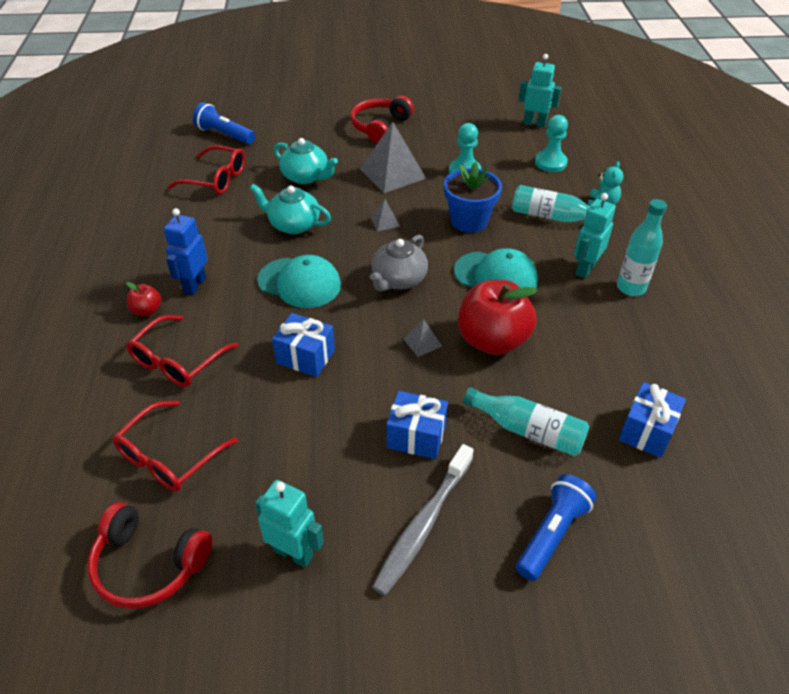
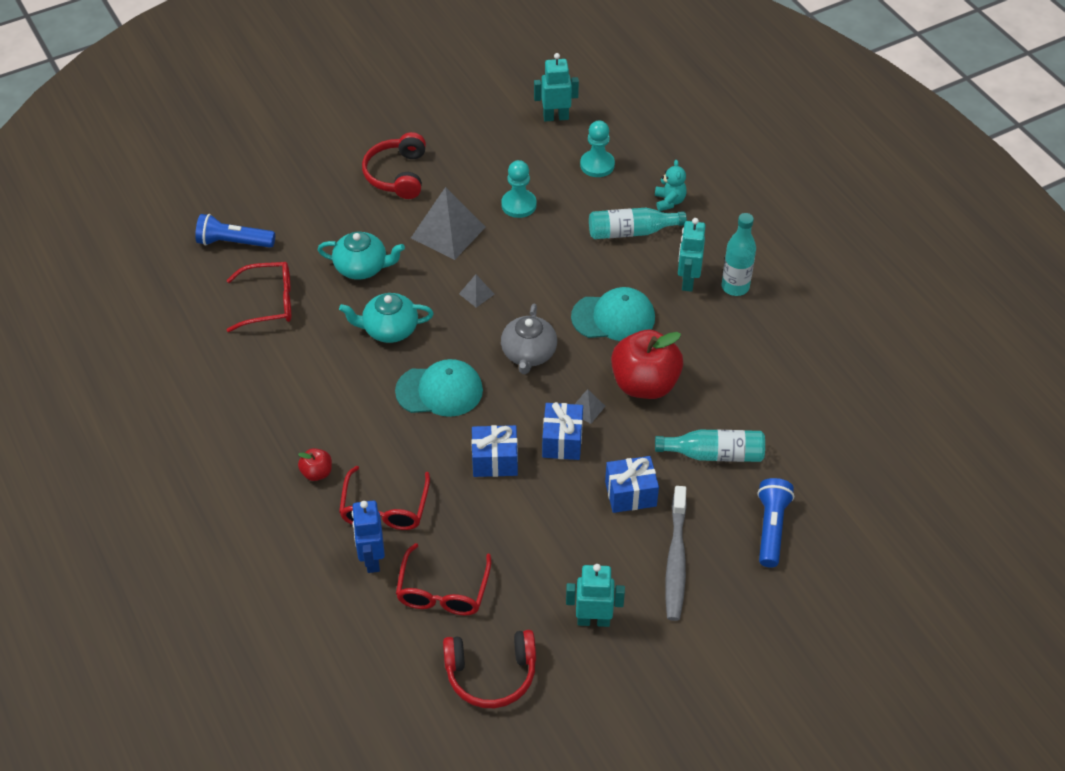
camera: 25 degrees left, 5 degrees up
(194, 285) = (341, 430): blue robot -> blue robot (372, 559)
(469, 221) = (556, 264): blue flower pot -> none
(646, 431) = (803, 419): blue gift -> blue gift (562, 441)

